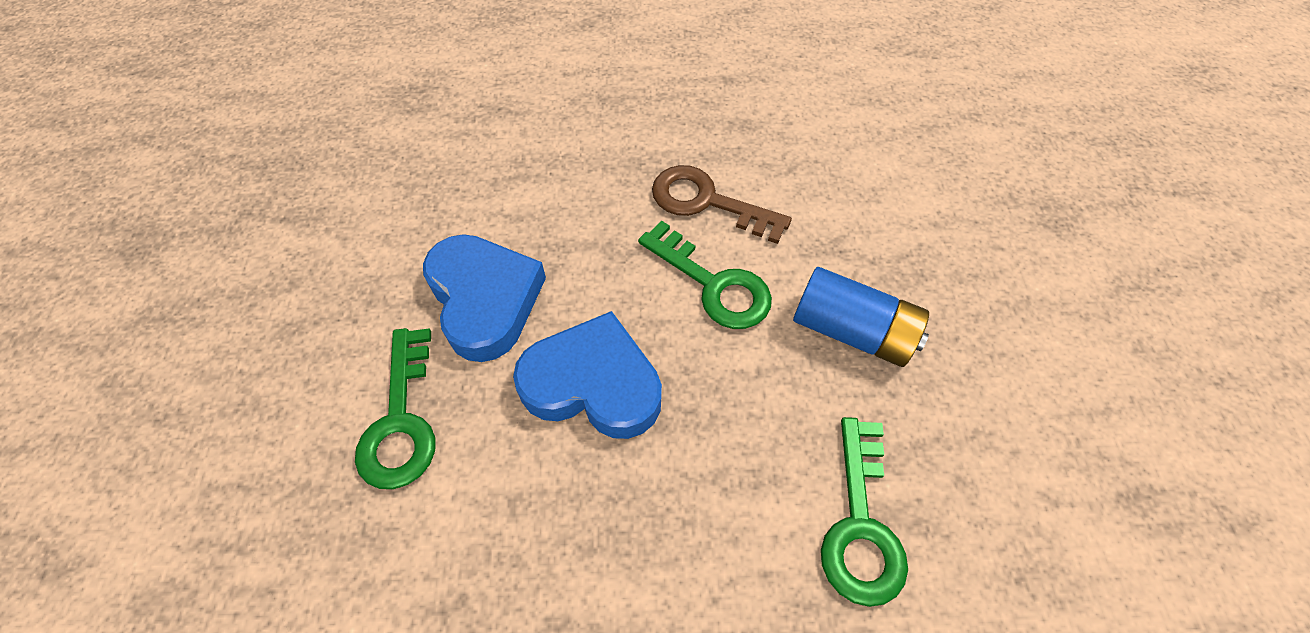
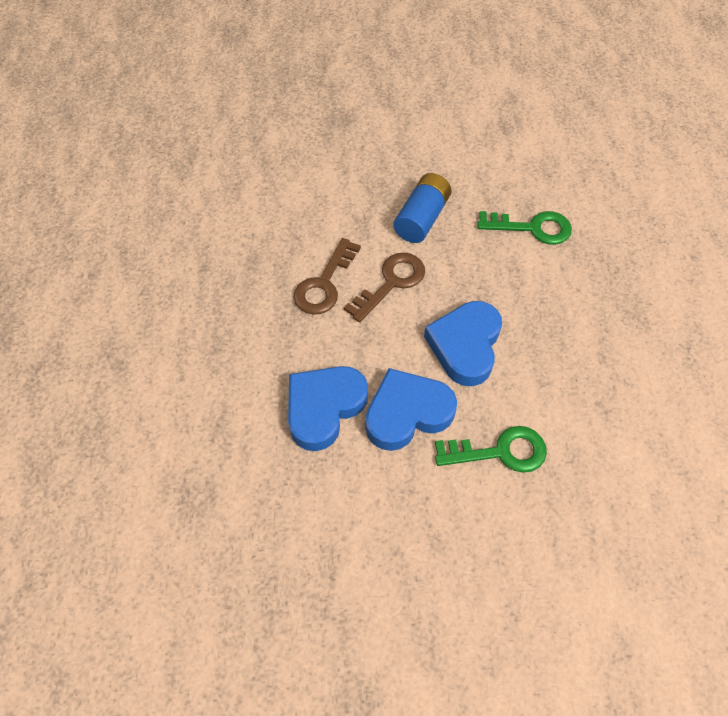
camera: 90 degrees left, 0 degrees up
(506, 206) = (324, 408): none -> blue heart
(713, 284) = (391, 283): green key -> brown key

